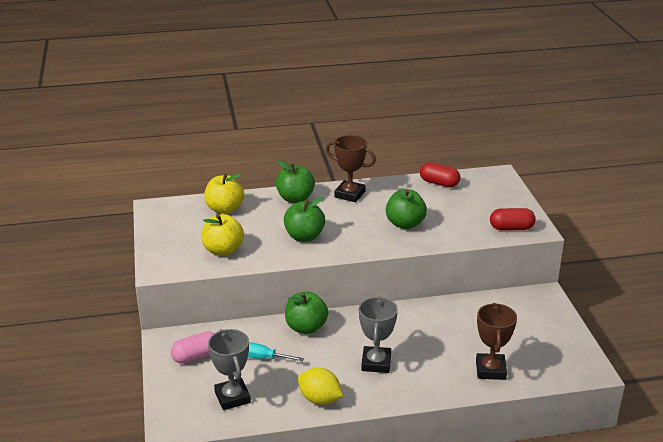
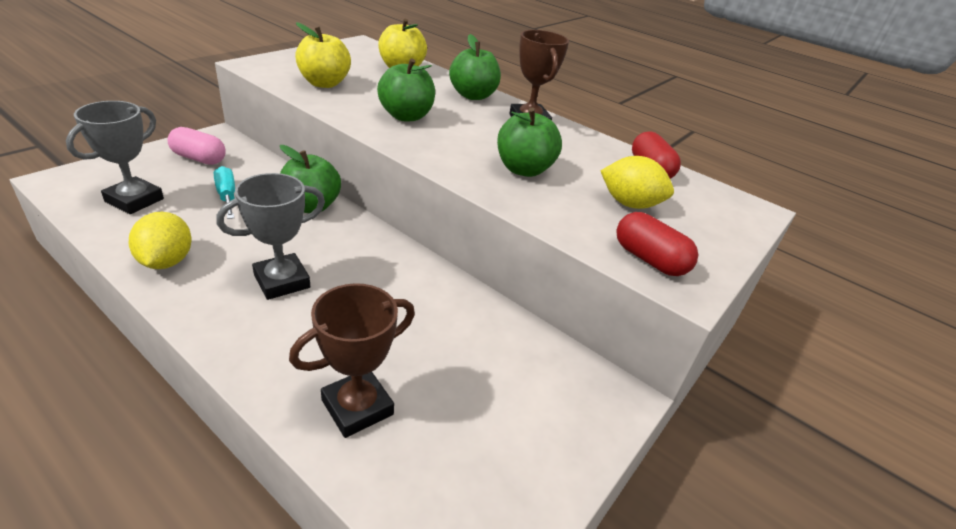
camera: 45 degrees right, 5 degrees up
(465, 208) = (630, 204): none -> yellow lemon

